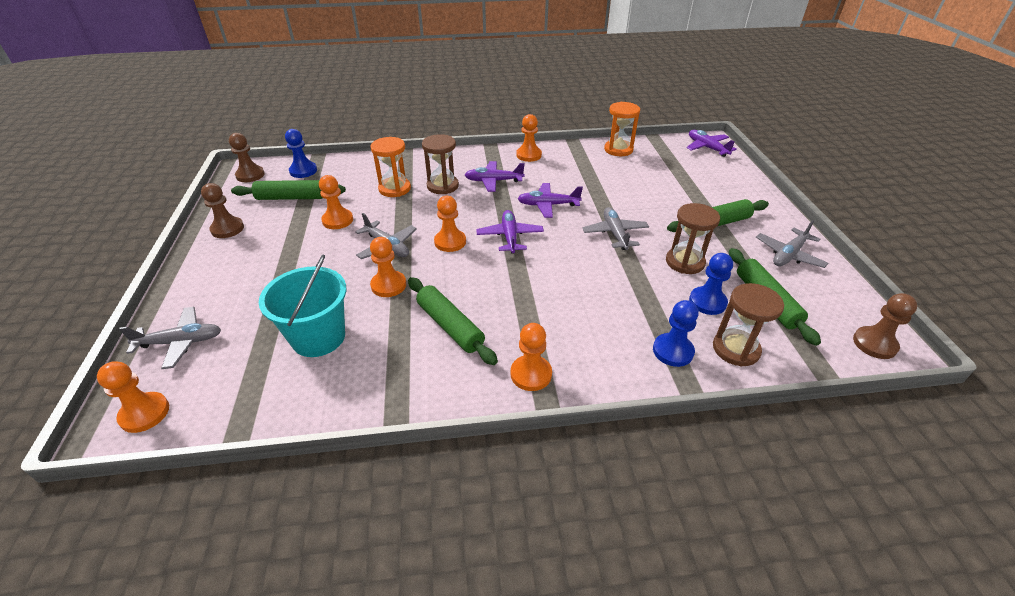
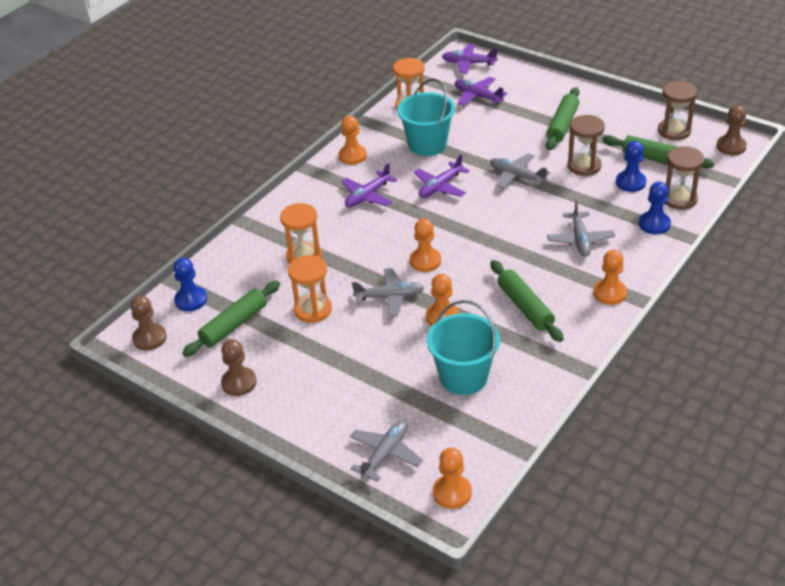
camera: 45 degrees left, 0 degrees up
(337, 220) = (313, 310): orange pawn -> orange hourglass
(442, 186) = (337, 227): brown hourglass -> brown hourglass (674, 131)
(450, 326) = (525, 307): green rolling pin -> green rolling pin turned 60 degrees clockwise
(510, 237) = (457, 228): purple plane -> purple plane (477, 96)
(587, 176) = (427, 145): none -> turquoise bucket
(788, 255) = (629, 119): grey plane -> grey plane (580, 240)

